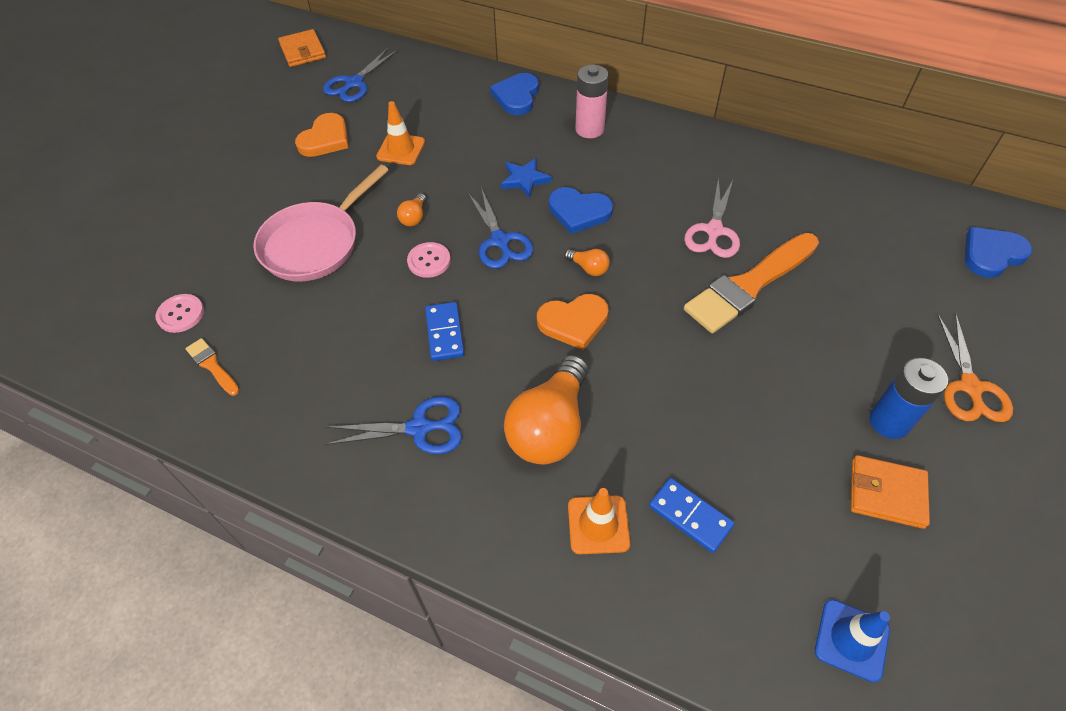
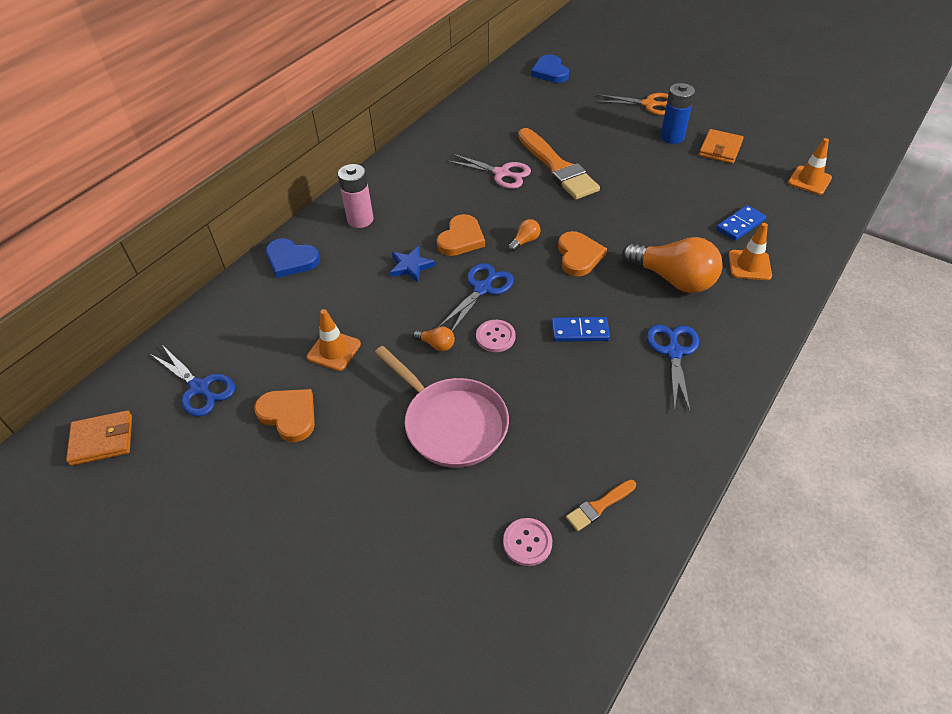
camera: 80 degrees left, 5 degrees down
(500, 241) = (482, 289): blue scissors -> blue scissors turned 45 degrees counterclockwise
(579, 212) = (461, 239): blue heart -> orange heart
(851, 640) = (809, 180): blue traffic cone -> orange traffic cone

